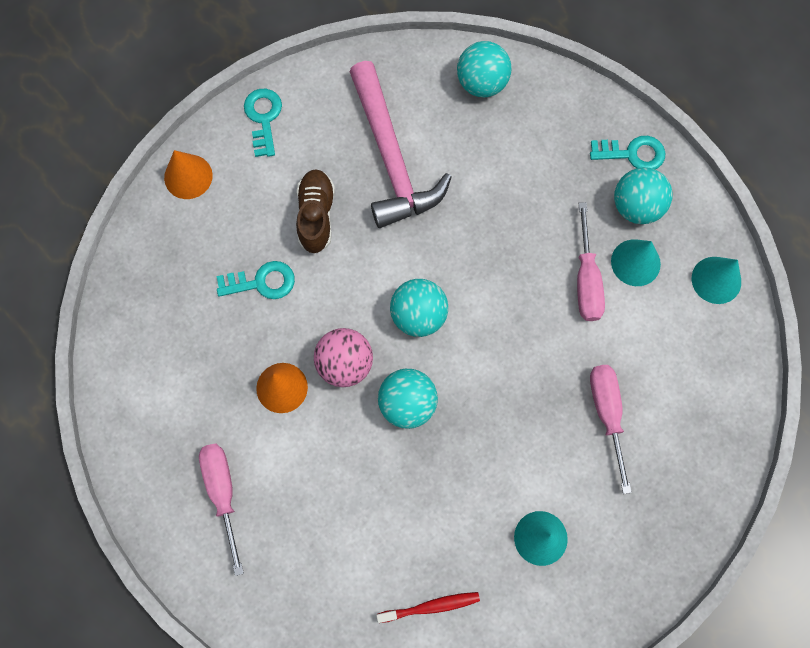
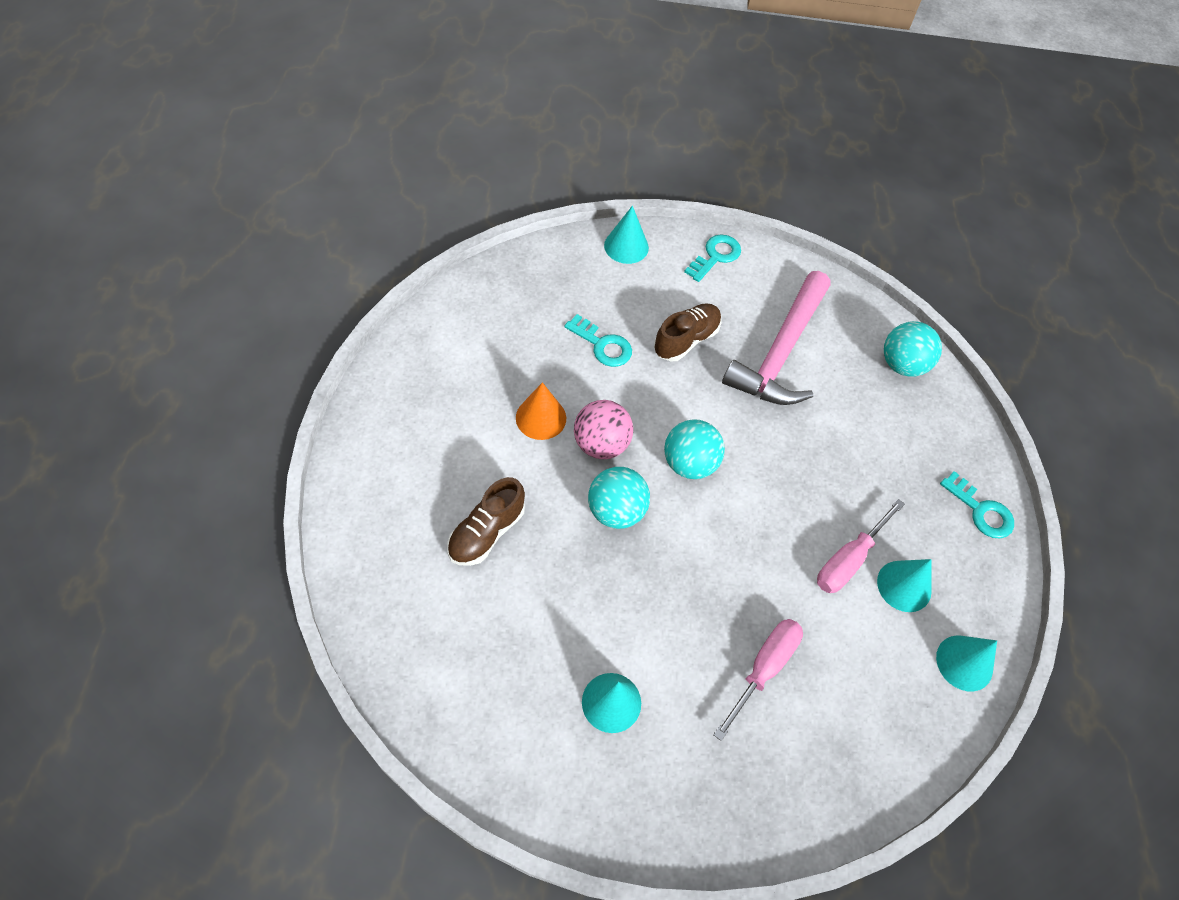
camera: 40 degrees right, 15 degrees down
(188, 176) = (626, 246): orange cone -> turquoise cone
(223, 493) = (425, 442): pink screwdriver -> none
(340, 512) = (486, 532): none -> brown shoe
(430, 606) = (475, 661): red toothbrush -> none
(636, 206) = (946, 548): turquoise ball -> none

